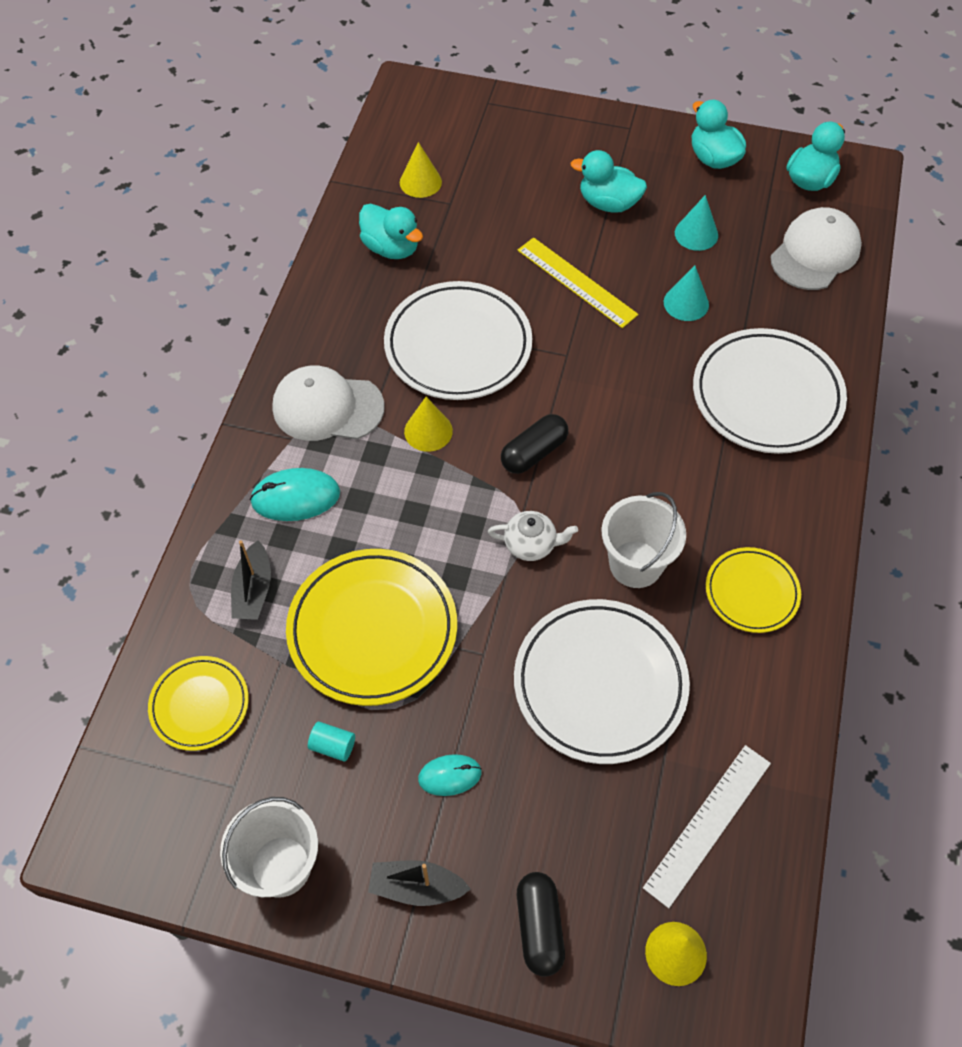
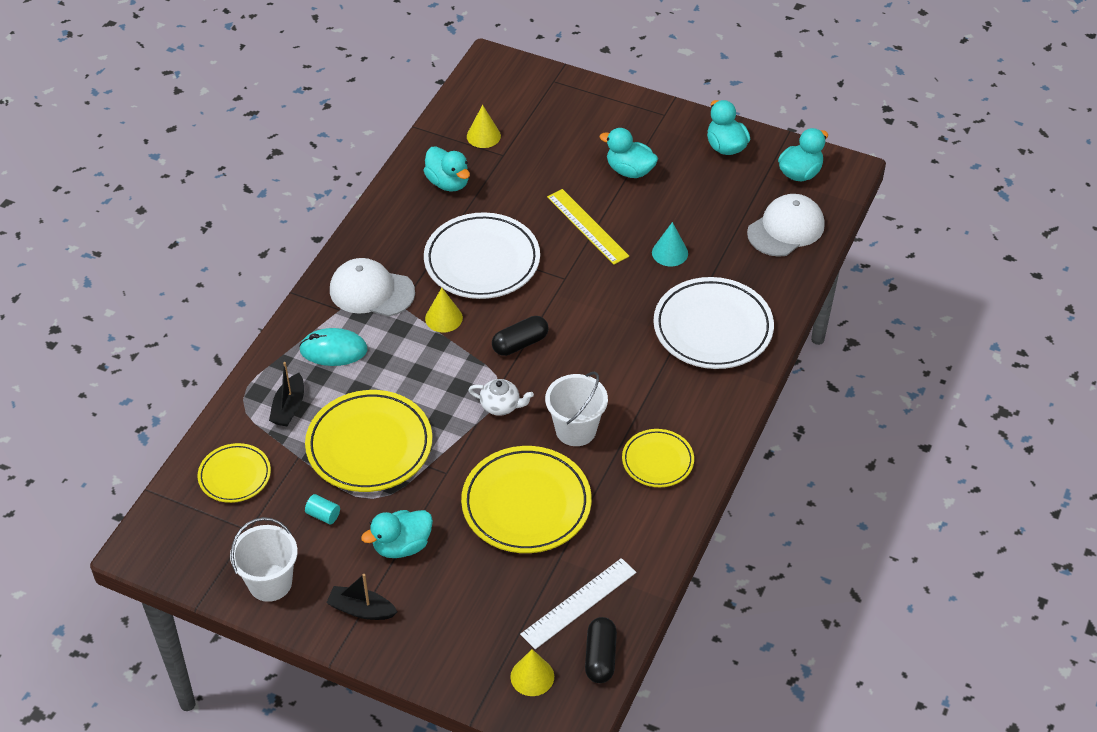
camera: 10 degrees right, 10 degrees down
(450, 776) = (402, 546): turquoise mouse -> turquoise duck
(539, 927) = (441, 646): black capsule -> black capsule (600, 657)
(600, 684) = (526, 504): white plate -> yellow plate
(696, 234) = (694, 202): turquoise cone -> none

